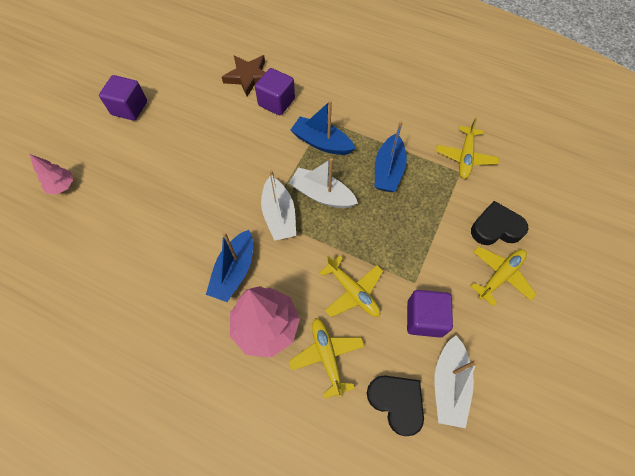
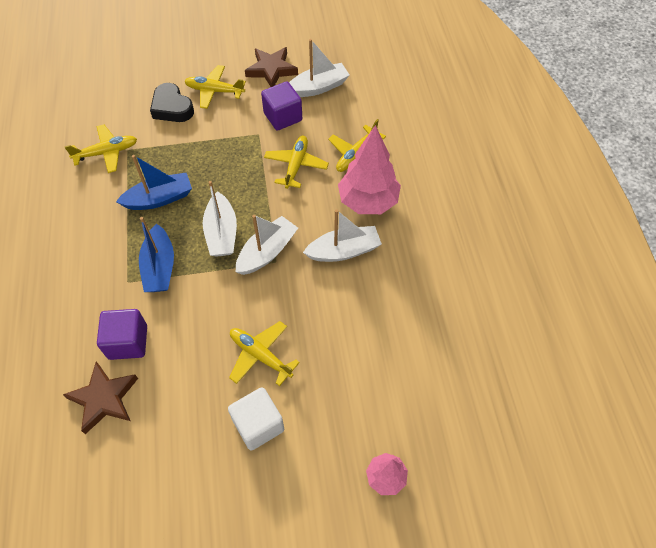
camera: 125 degrees left, 5 degrees down
(129, 108) = (236, 502): purple cube -> none
(159, 140) = (258, 425): none -> white cube
(202, 165) = (260, 355): none -> yellow plane
(234, 271) = (344, 251): blue boat -> white boat
(396, 402) = (353, 106): black heart -> none
(505, 351) = (271, 70): none -> brown star

